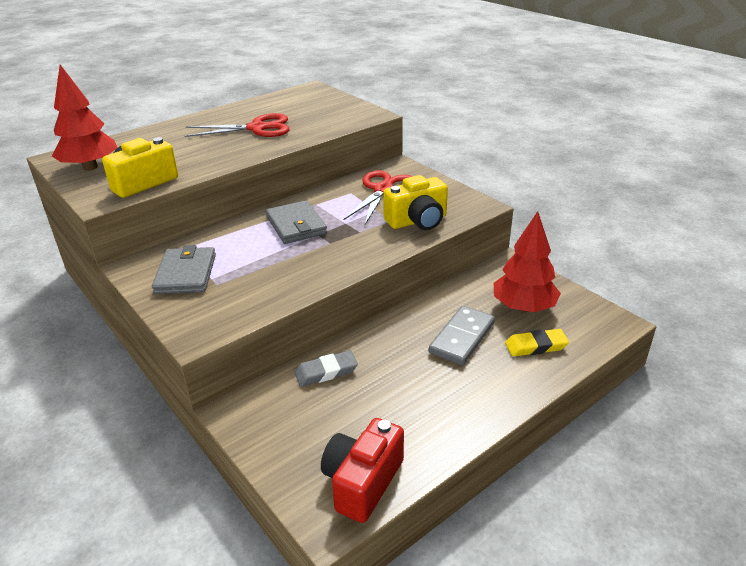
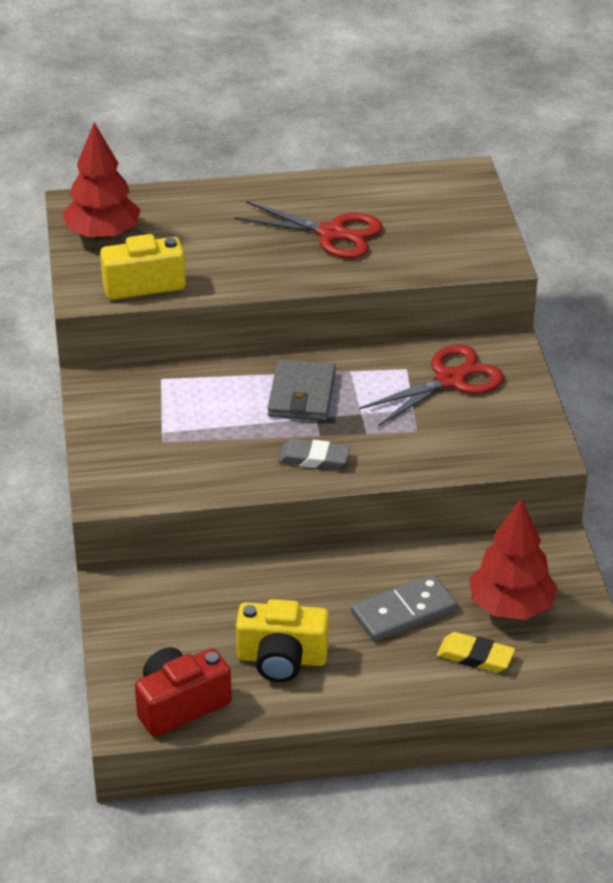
camera: 30 degrees right, 5 degrees up
(186, 274) = (140, 415): grey wallet -> none
(326, 372) = (229, 586): grey eraser -> grey eraser (314, 458)
(417, 221) = (447, 445): yellow camera -> yellow camera (281, 659)

